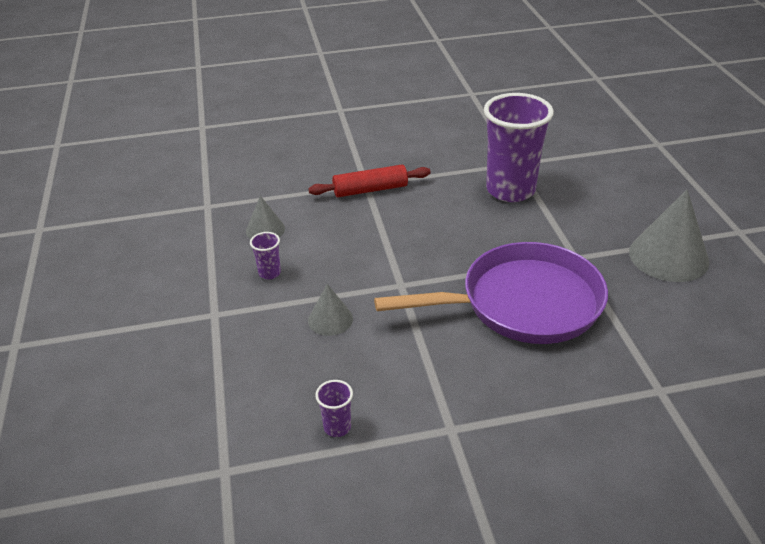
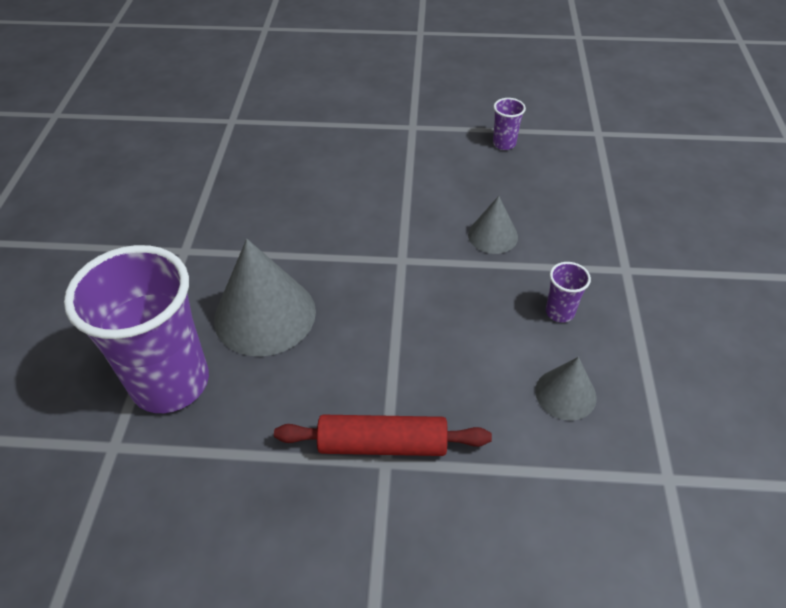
camera: 165 degrees left, 10 degrees up
(523, 303) = (284, 210): purple pan -> none
(668, 256) = (87, 228): grey cone -> grey cone (265, 315)

